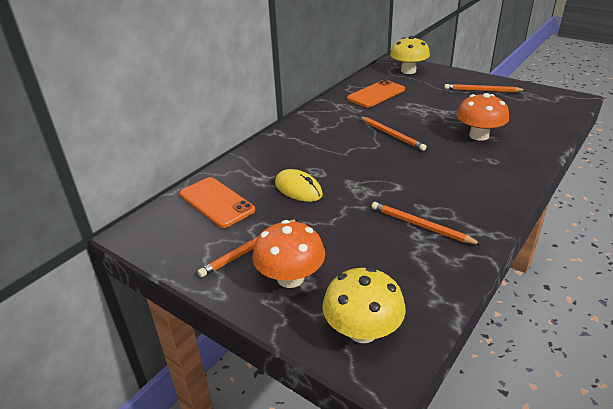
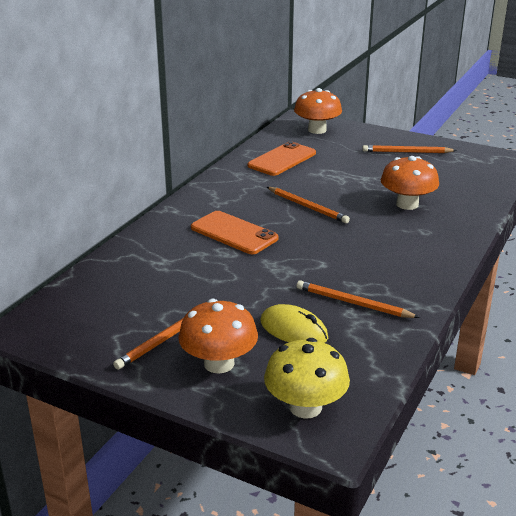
camera: 10 degrees left, 5 degrees down
(216, 202) = (114, 291): orange phone -> orange phone (234, 233)
(298, 189) = (208, 272): yellow mouse -> yellow mouse (293, 330)
(408, 71) = (317, 130): yellow mushroom -> orange mushroom

